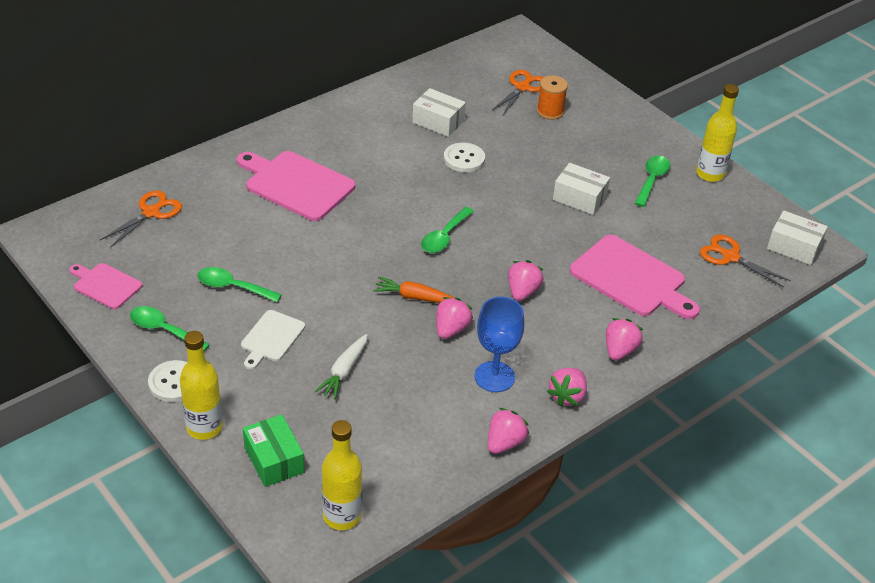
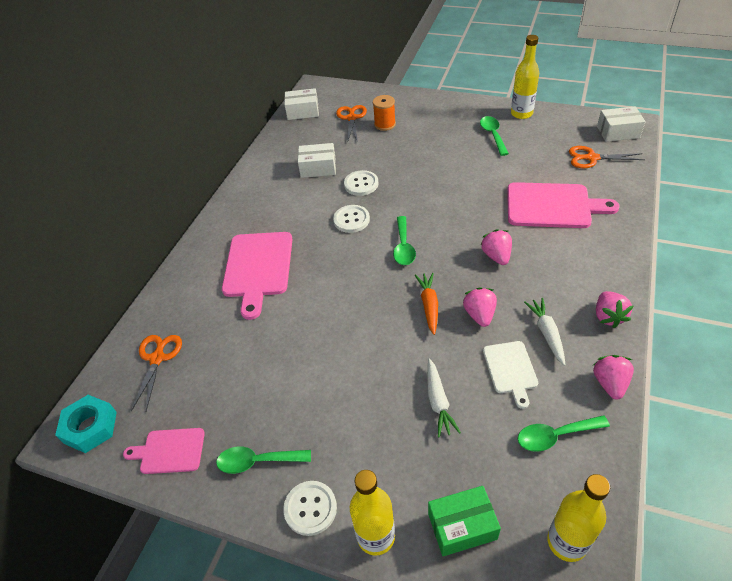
camera: 25 degrees left, 5 degrees up
(61, 235) = (90, 427): none -> turquoise nut
(233, 287) = (283, 383): green spoon -> green spoon (555, 436)
(271, 338) = (355, 409): white cutting board -> white cutting board (510, 370)
(274, 460) = (462, 526): green box -> green box turned 45 degrees counterclockwise
(296, 184) = (258, 268): pink cutting board -> pink cutting board turned 90 degrees counterclockwise
(414, 297) = (429, 305): orange carrot -> orange carrot turned 105 degrees clockwise
(421, 187) = (351, 220): none -> white button
(494, 377) = (546, 333): blue goblet -> white carrot
(579, 198) = (462, 170): white box -> white box (303, 111)
(619, 350) = (601, 260): pink strawberry -> none

